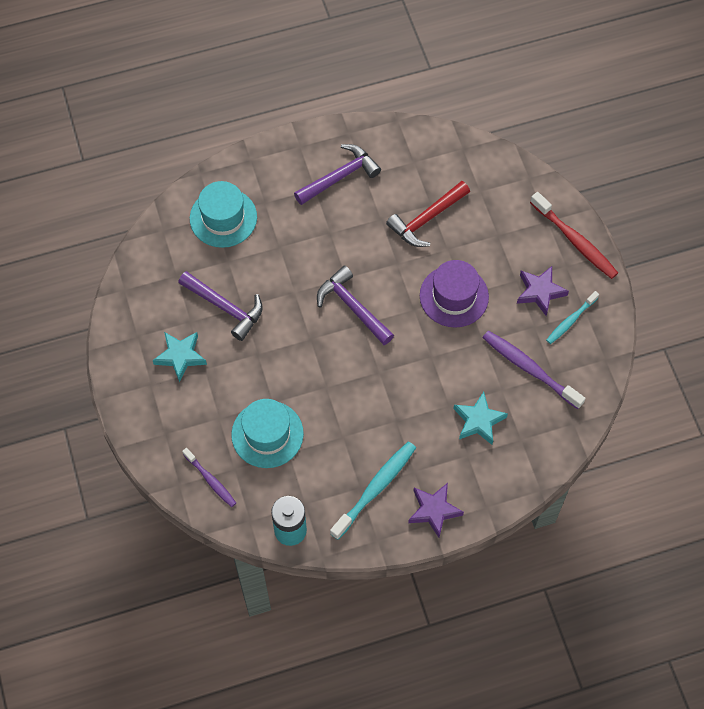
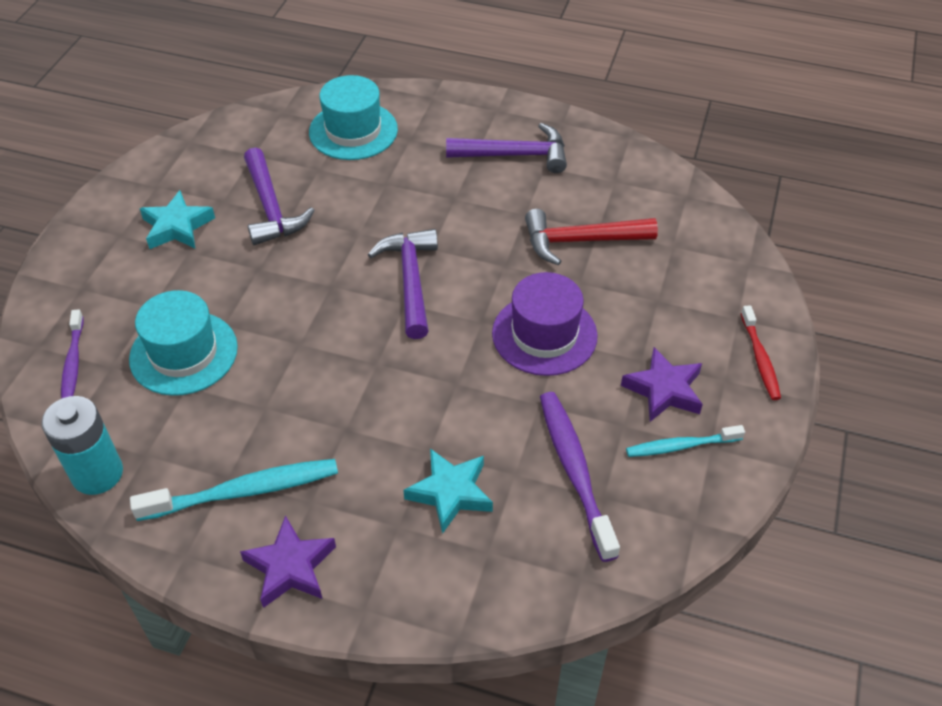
camera: 35 degrees right, 15 degrees down
(575, 241) = (760, 358): red toothbrush -> red toothbrush, size x0.61

